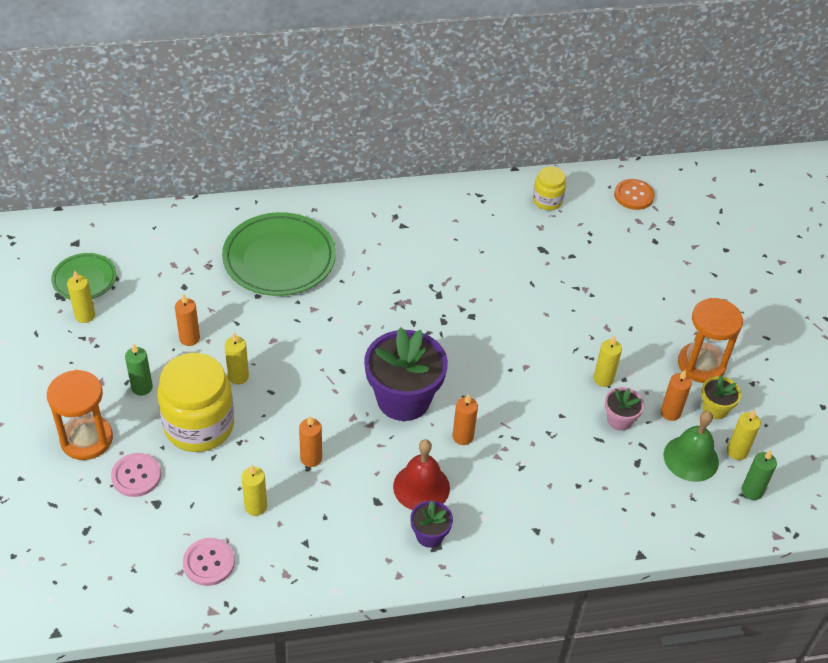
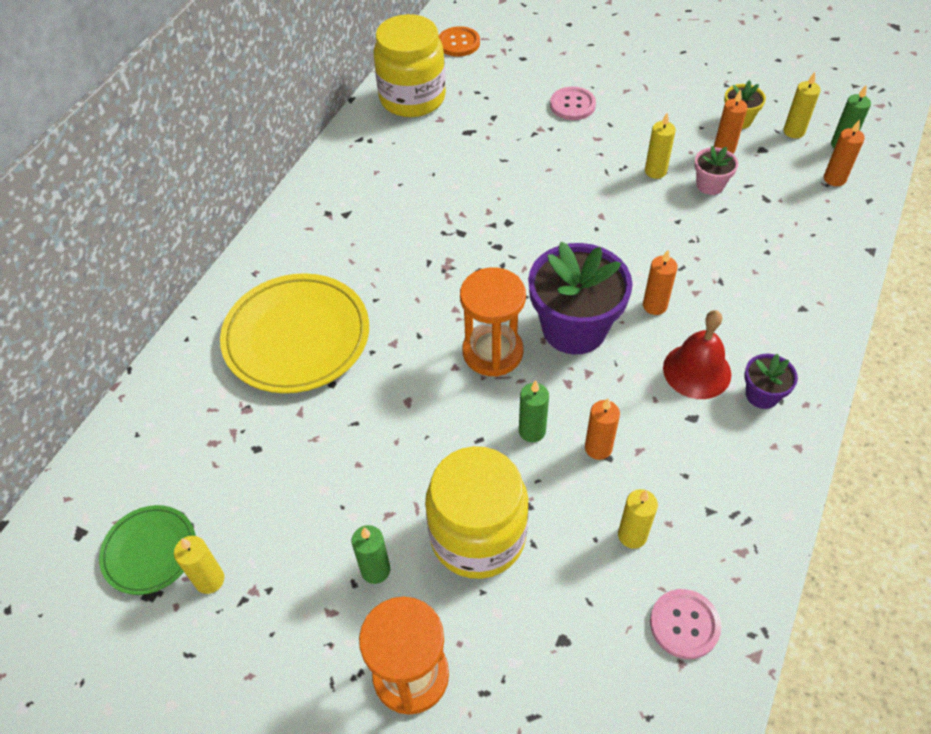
camera: 50 degrees left, 5 degrees up
(136, 476) = (507, 643): pink button -> pink button (572, 105)
(189, 338) = (340, 481): orange candle -> orange candle (834, 179)
(238, 376) = (434, 460): yellow candle -> none
(279, 259) = (297, 337): green plate -> yellow plate
(298, 416) = (532, 431): none -> green candle
(547, 201) = (412, 98): yellow jar -> yellow jar, size x1.95
(691, 458) = (783, 162): green bell -> none
(701, 364) = (684, 103): orange hourglass -> orange hourglass (492, 352)

